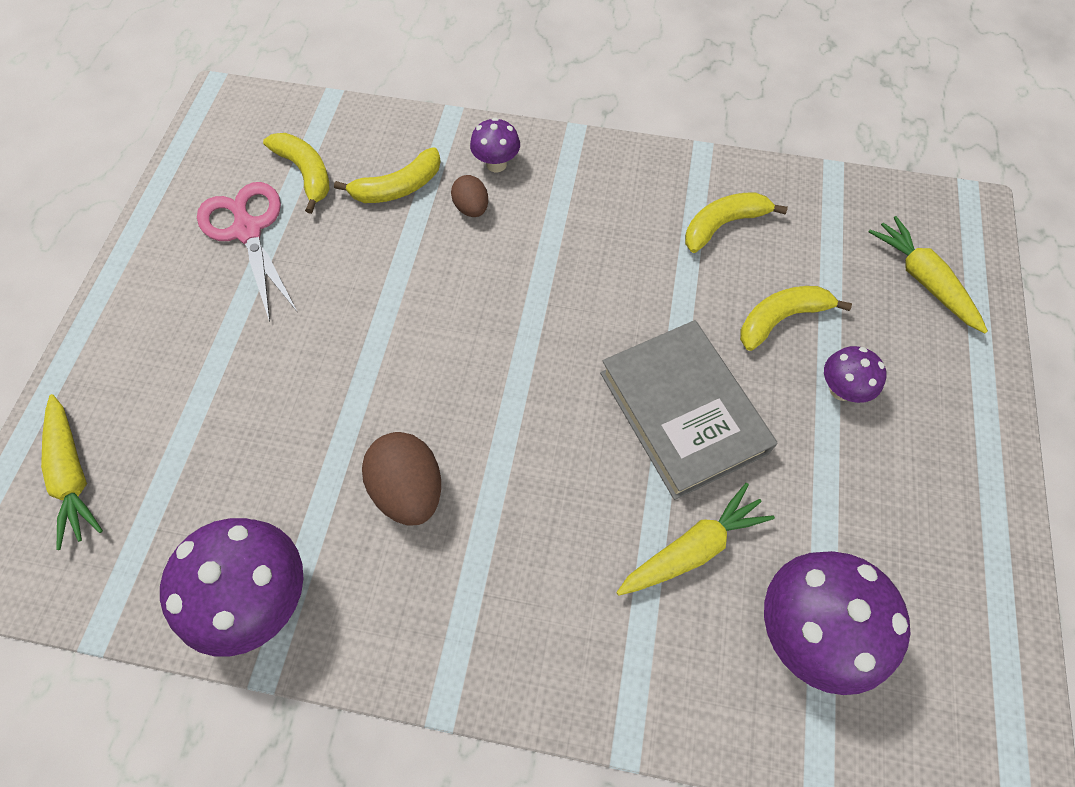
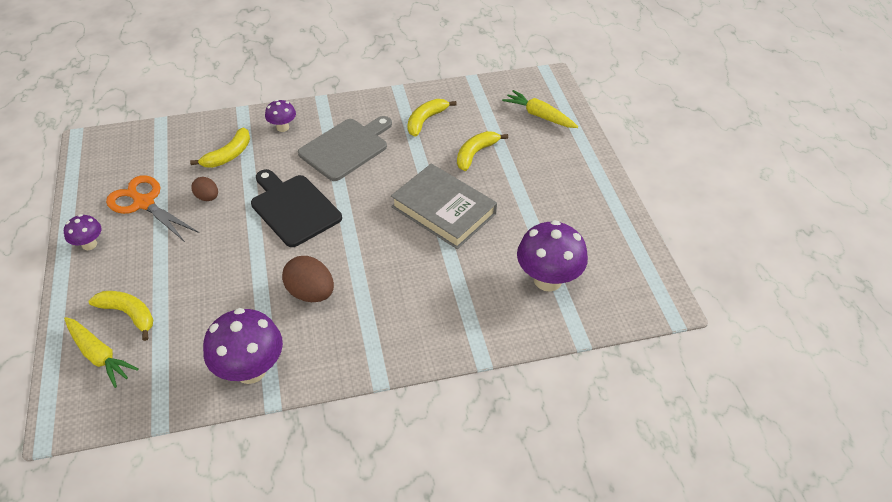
camera: 25 degrees left, 15 degrees down
(248, 230) = (144, 203): pink scissors -> orange scissors
(306, 173) = (166, 164): yellow banana -> yellow banana (129, 314)
(450, 318) = (293, 208): none -> black cutting board
(471, 208) = (279, 153): brown egg -> brown egg (207, 197)
(575, 234) = (346, 148): none -> grey cutting board
(692, 548) = (476, 266): yellow carrot -> none
(841, 389) = (519, 175): purple mushroom -> purple mushroom (89, 244)

